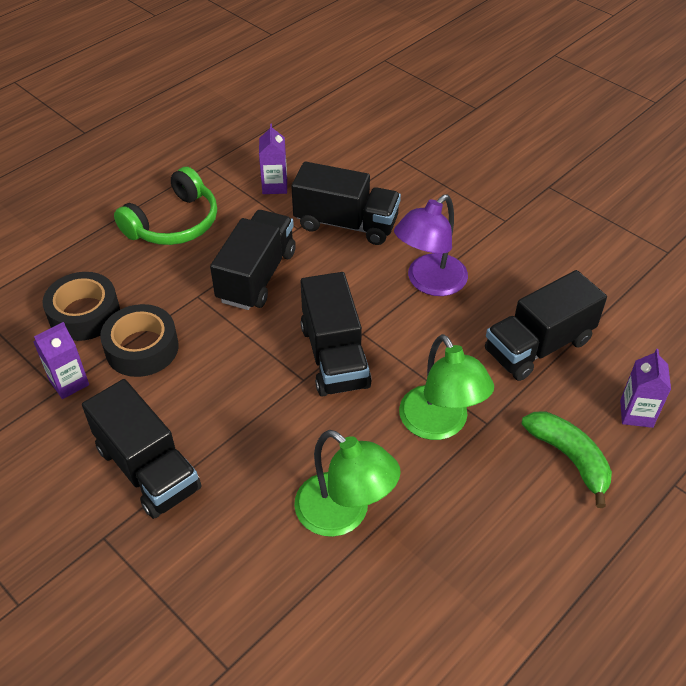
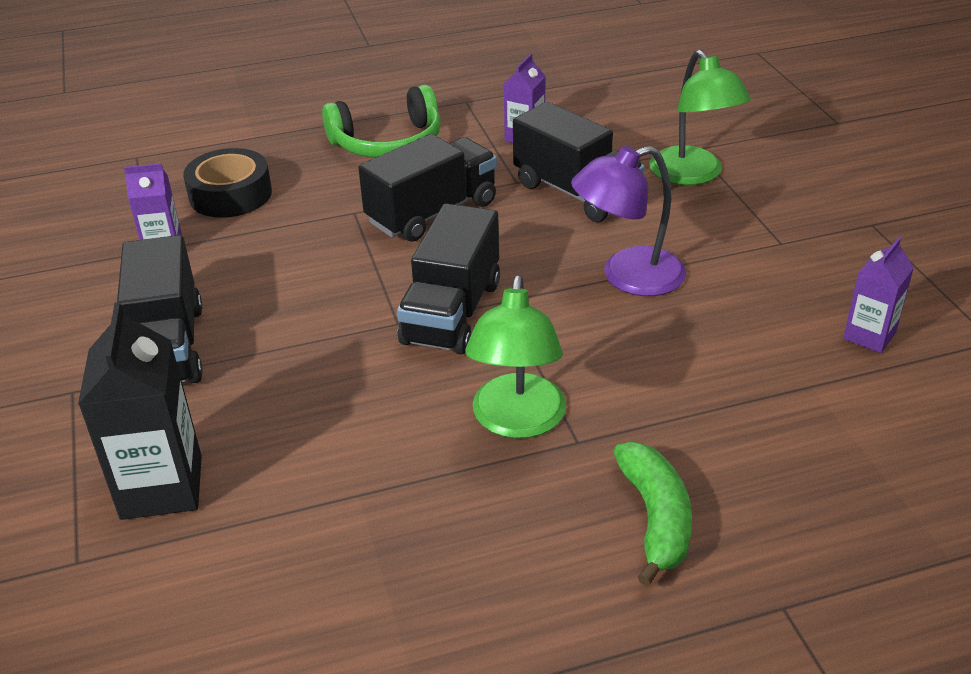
camera: 30 degrees right, 10 degrees down
(142, 348) = (258, 240): black tape -> none
(240, 583) = (161, 487): none -> black carton
(344, 514) = (327, 467): green lamp -> green lamp (693, 175)
(538, 346) = (715, 384): black truck -> none
(636, 413) = (793, 505): purple carton -> purple carton (869, 336)

